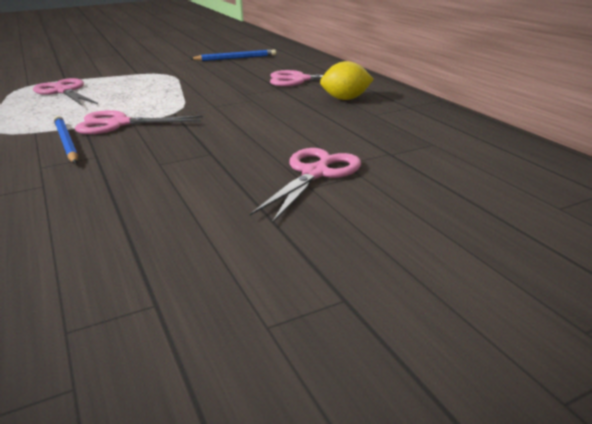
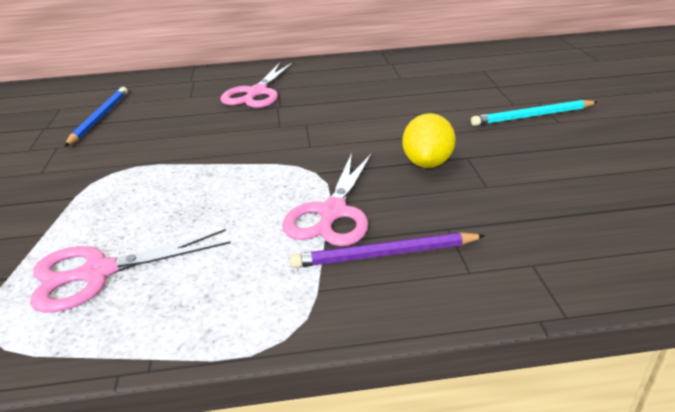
camera: 70 degrees left, 5 degrees up
(66, 142) = (384, 254): blue pencil -> purple pencil
(315, 173) = (532, 116): pink scissors -> turquoise pencil
(345, 99) = (347, 82): yellow lemon -> yellow lemon (427, 163)

